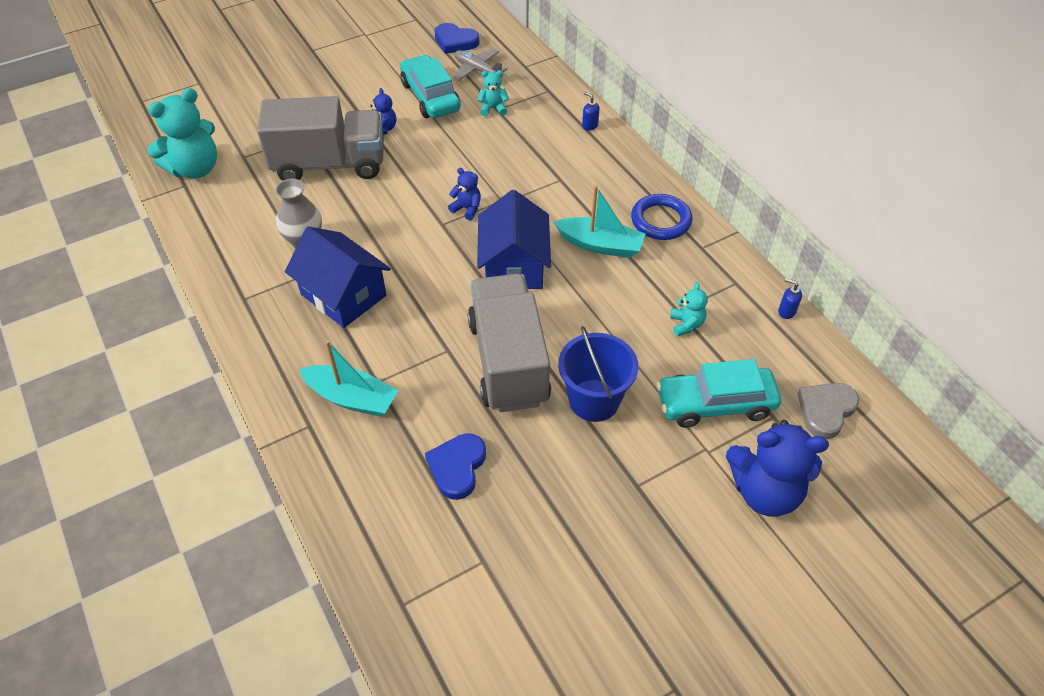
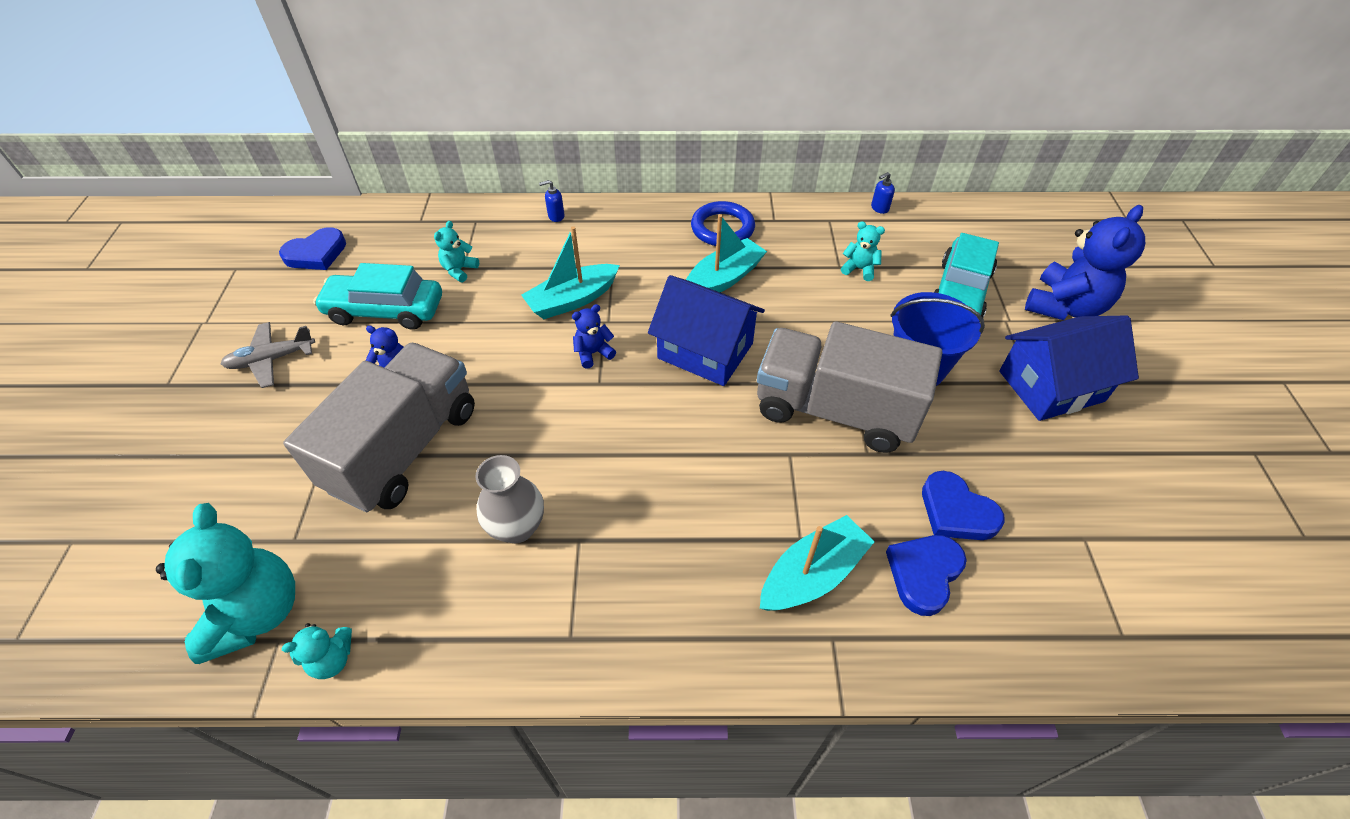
camera: 60 degrees left, 0 degrees up
(184, 210) = (332, 659): none -> turquoise teddy bear
(343, 295) = (643, 520): blue house -> blue house (1051, 386)
(388, 462) = (924, 573): none -> blue heart
(477, 70) = (385, 256): grey plane -> grey plane (272, 359)
(509, 175) = (572, 300): none -> turquoise boat
(825, 410) = (994, 236): grey heart -> none

